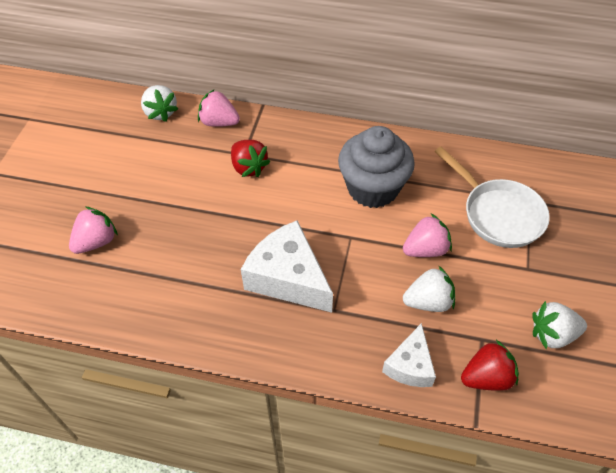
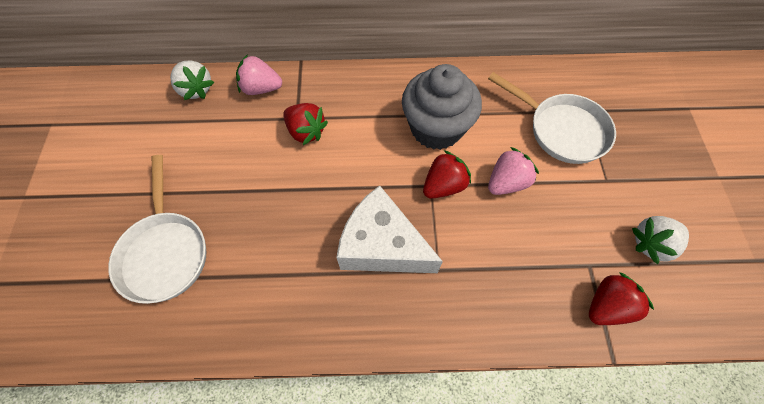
camera: 15 degrees left, 10 degrees up
(96, 242) = (165, 252): pink strawberry -> white pan
(363, 240) = (443, 186): none -> red strawberry
(410, 365) = (531, 312): white cheese -> none
(428, 302) = (527, 238): white strawberry -> none

